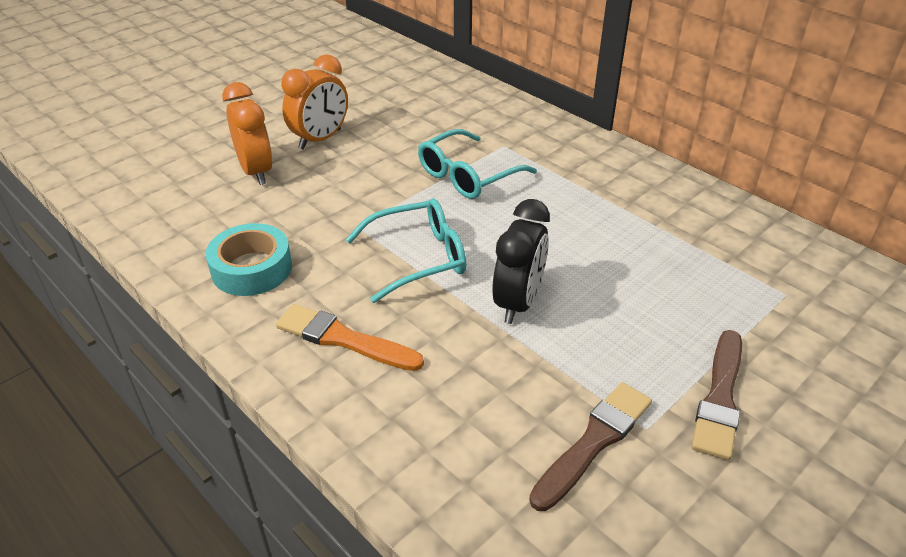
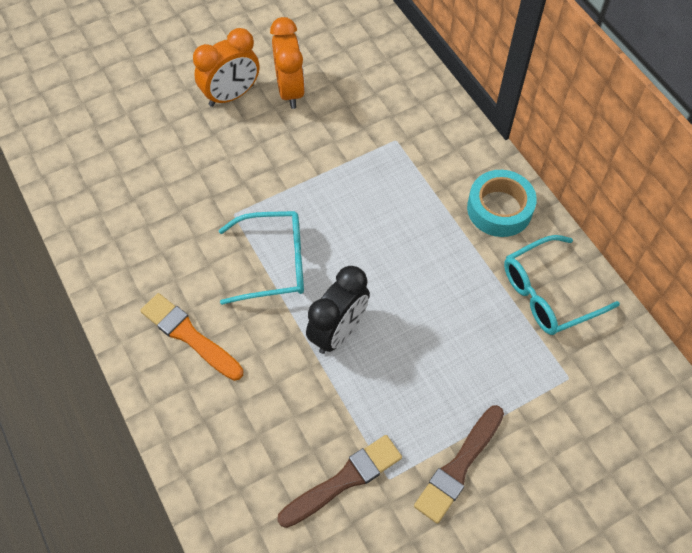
camera: 15 degrees right, 20 degrees up
(252, 268) = (136, 243): turquoise tape -> turquoise tape (499, 209)
(256, 171) = (165, 127): orange clock -> orange clock (290, 90)
(467, 176) = (348, 173): turquoise glasses -> turquoise glasses (547, 294)

